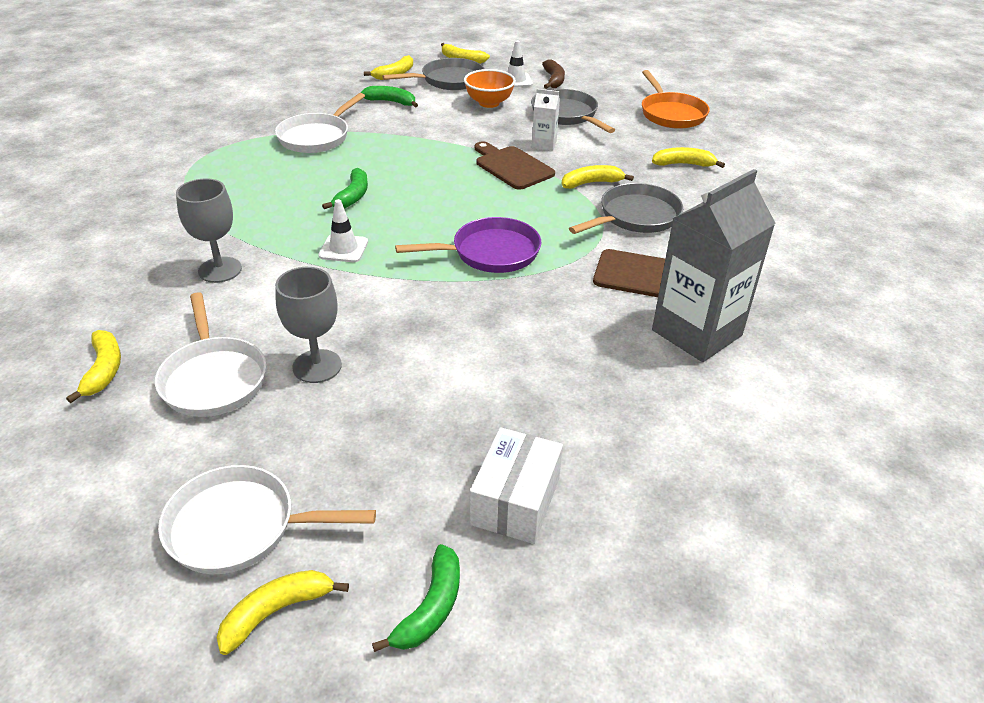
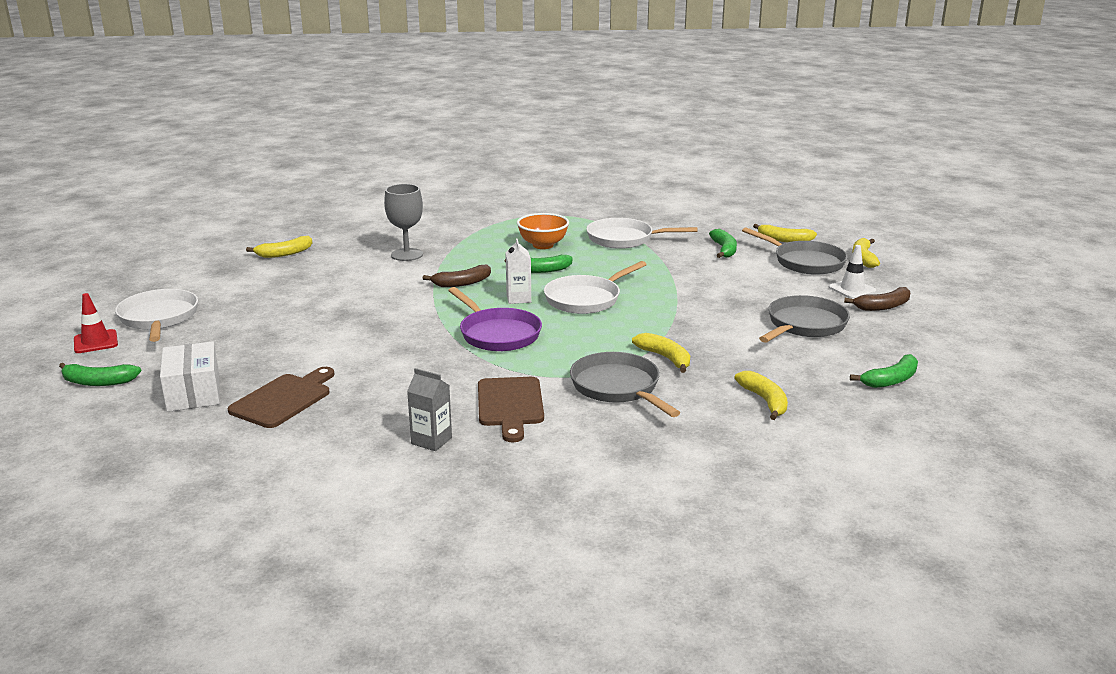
camera: 70 degrees right, 15 degrees down
(213, 378) = (288, 281): white pan -> white pan (586, 299)
(277, 611) = (95, 342): yellow banana -> red traffic cone
(317, 366) = (313, 305): grey goblet -> none
(343, 249) = (462, 283): white traffic cone -> brown banana
(489, 103) = (779, 287): orange bowl -> orange bowl (543, 245)
(512, 167) = (658, 318): brown cutting board -> brown cutting board (283, 399)
(515, 501) = (193, 393): white box -> white box turned 75 degrees clockwise
(544, 144) = (721, 325): white carton -> white carton (518, 298)
(635, 217) = (618, 388): grey pan -> grey pan turned 150 degrees counterclockwise
(671, 114) = (890, 380): orange pan -> green banana
(696, 333) = (431, 441): grey carton -> grey carton, size x0.46

